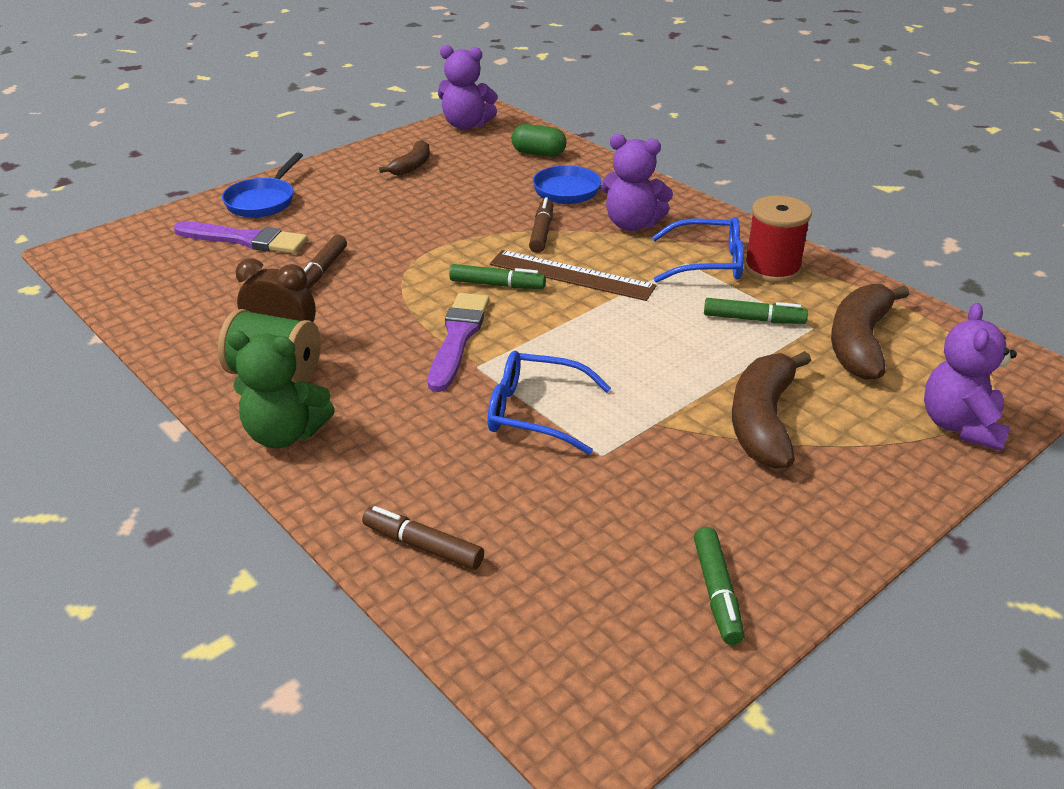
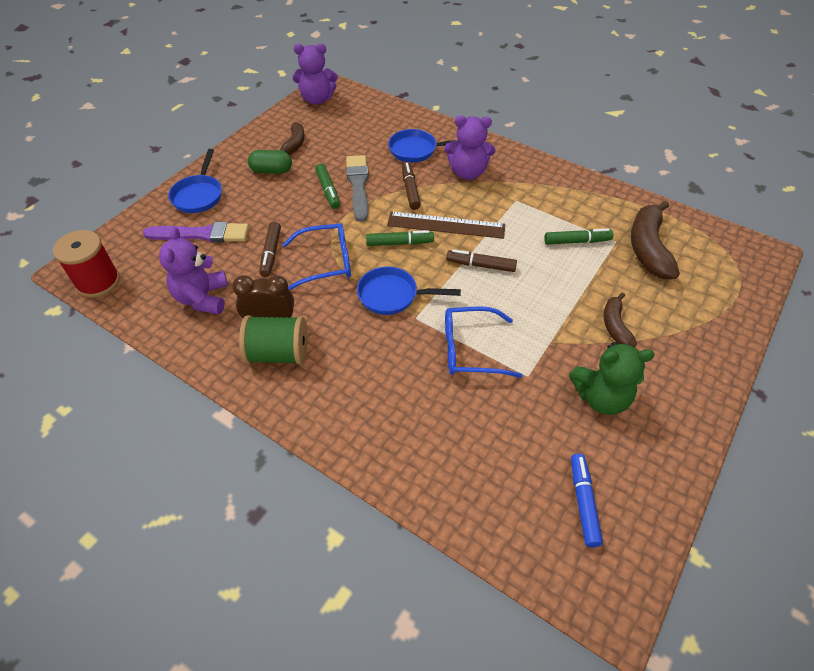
camera: 15 degrees left, 15 degrees up
(285, 434) = (309, 406): green teddy bear -> green teddy bear (601, 397)
(423, 546) = (444, 479): brown marker -> brown marker (480, 265)
(458, 338) = (392, 295): purple brush -> blue pan
(473, 218) = (358, 185): none -> grey brush
(538, 153) = (379, 118): green capsule -> green capsule (271, 171)
(610, 611) = (583, 502): none -> blue marker
(707, 263) = (529, 198): blue glasses -> blue glasses (325, 262)
(717, 592) = (641, 470): green marker -> green marker (328, 190)
(762, 422) = (615, 326): brown banana -> brown banana, size x0.58
(772, 269) = (572, 196): red spool -> red spool (98, 282)
(960, 426) = (730, 303): purple teddy bear -> purple teddy bear (202, 298)

